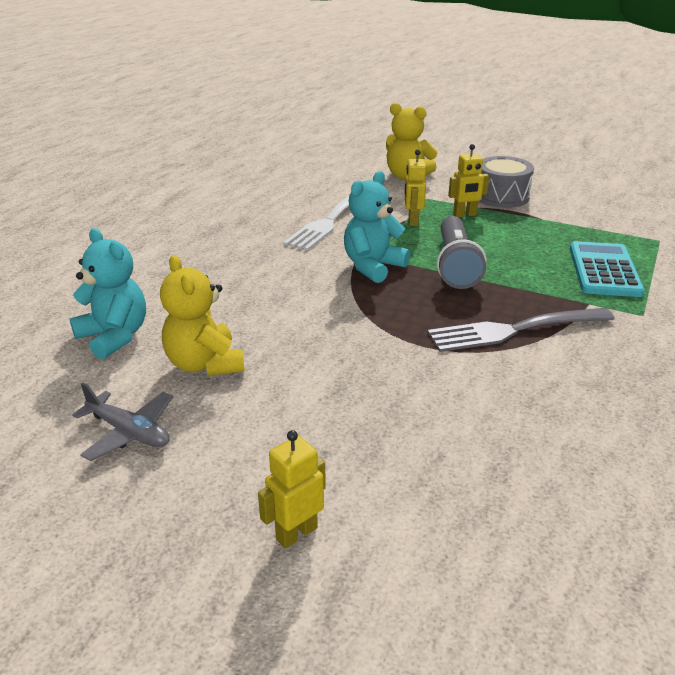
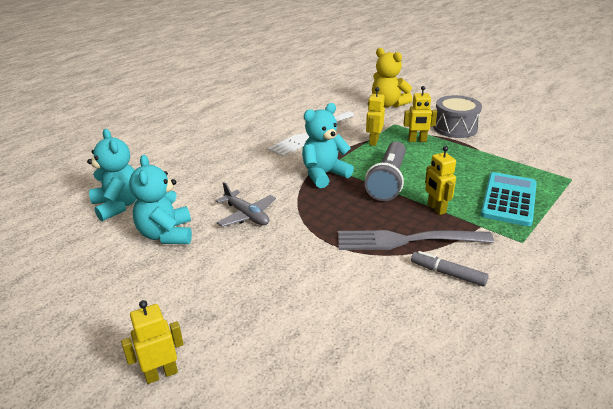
camera: 15 degrees right, 0 degrees up
(129, 432) = (91, 277): grey plane -> grey plane (246, 215)
(205, 364) = (166, 234): yellow teddy bear -> turquoise teddy bear
(528, 290) = (436, 208): none -> yellow robot
(580, 360) = (448, 274): none -> grey marker

